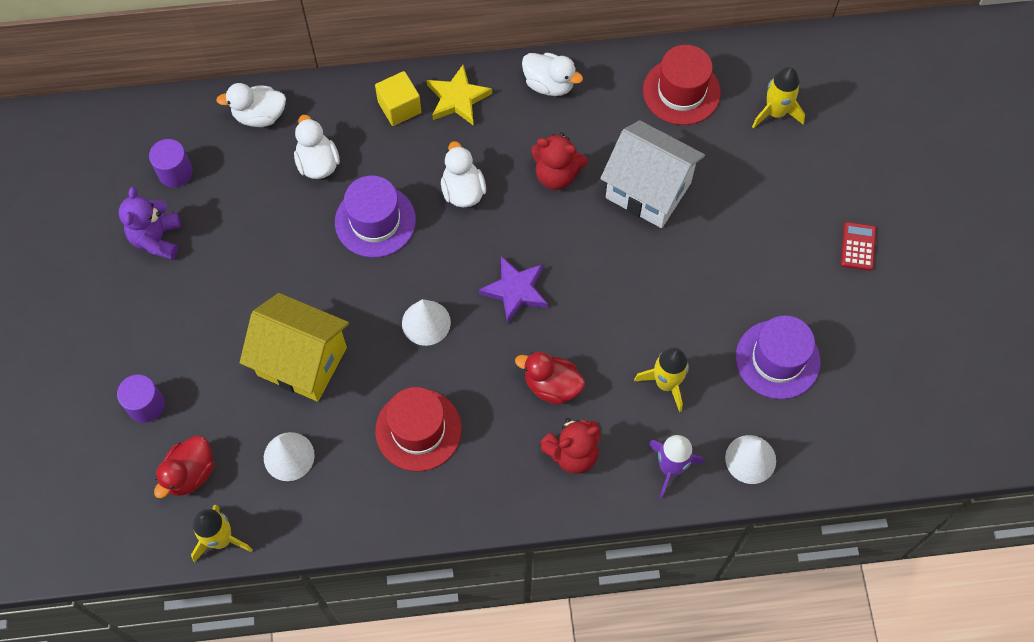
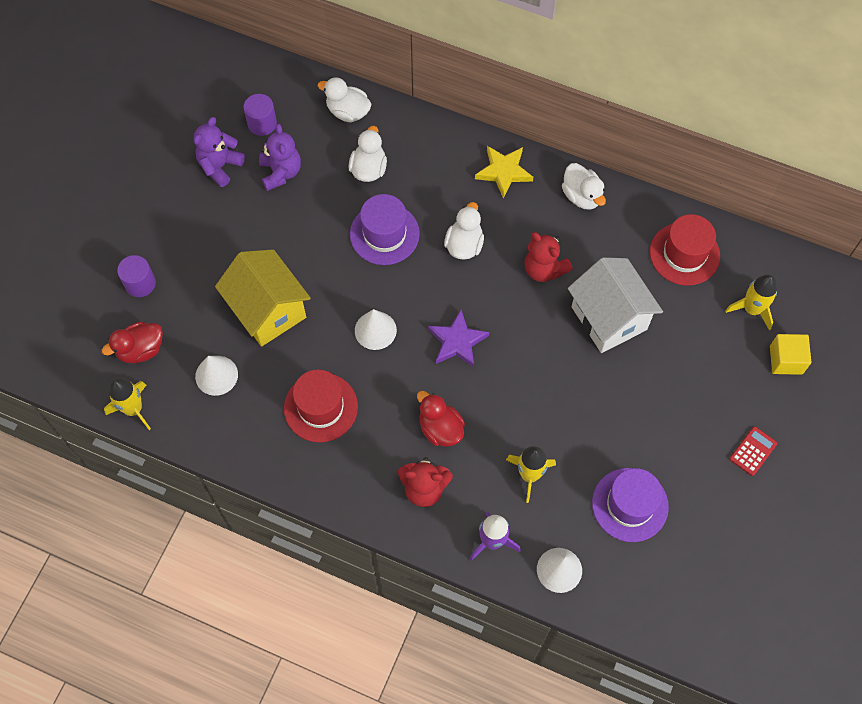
camera: 30 degrees right, 0 degrees up
(227, 213) = (281, 172): none -> purple teddy bear
(399, 107) = (455, 157): yellow cube -> yellow cube (786, 360)

